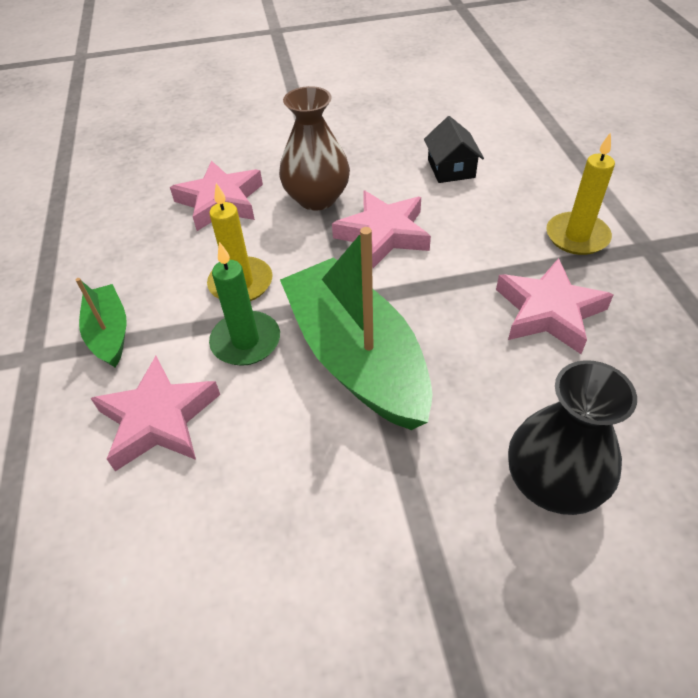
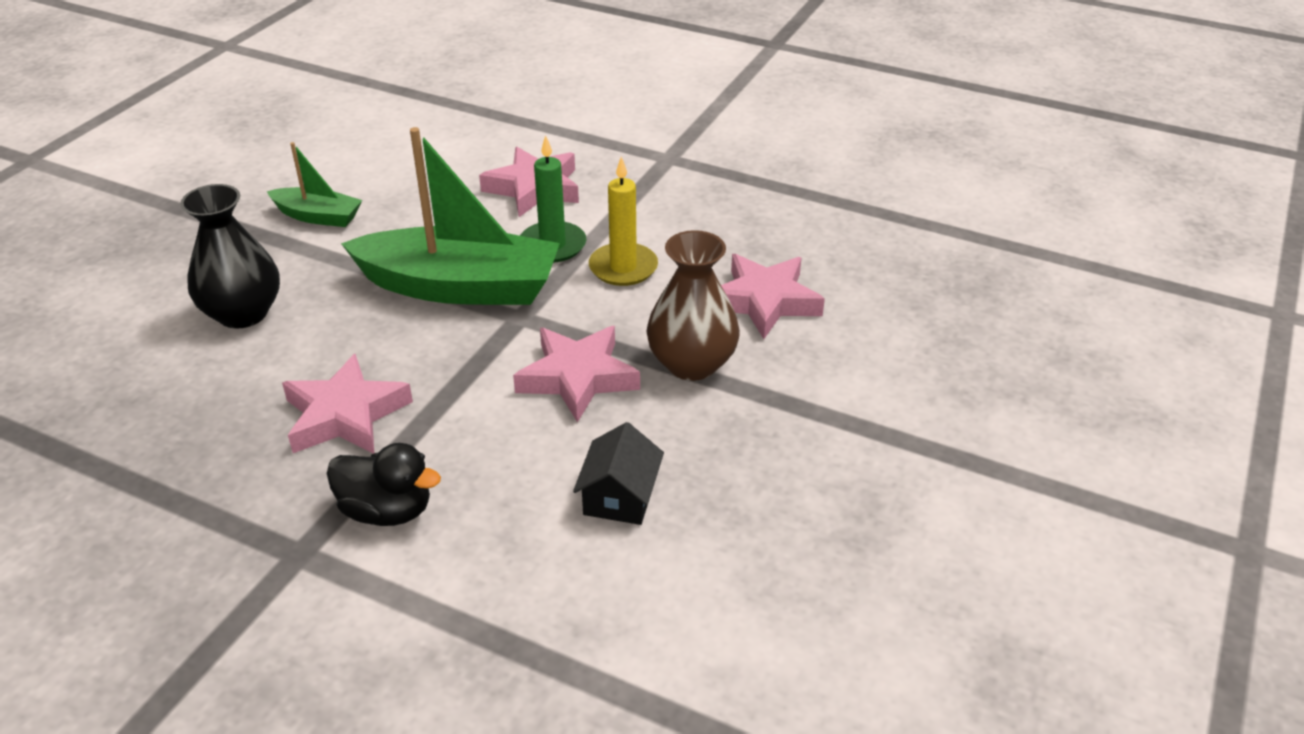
camera: 125 degrees right, 10 degrees down
(109, 333) = (648, 192): green boat -> green boat (318, 216)
(451, 168) = (620, 496): black house -> black house turned 75 degrees clockwise
(577, 236) = (387, 511): yellow candle -> black duck

